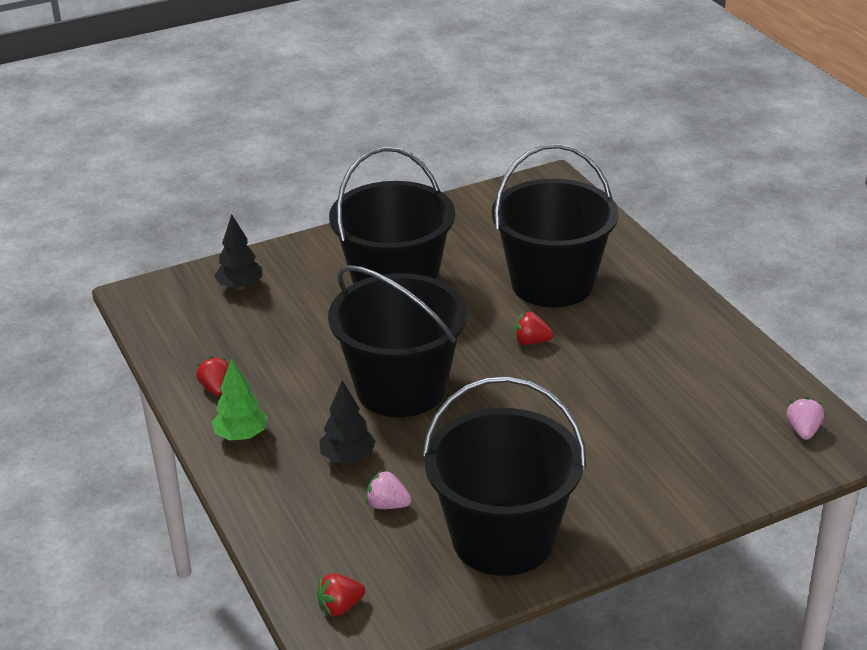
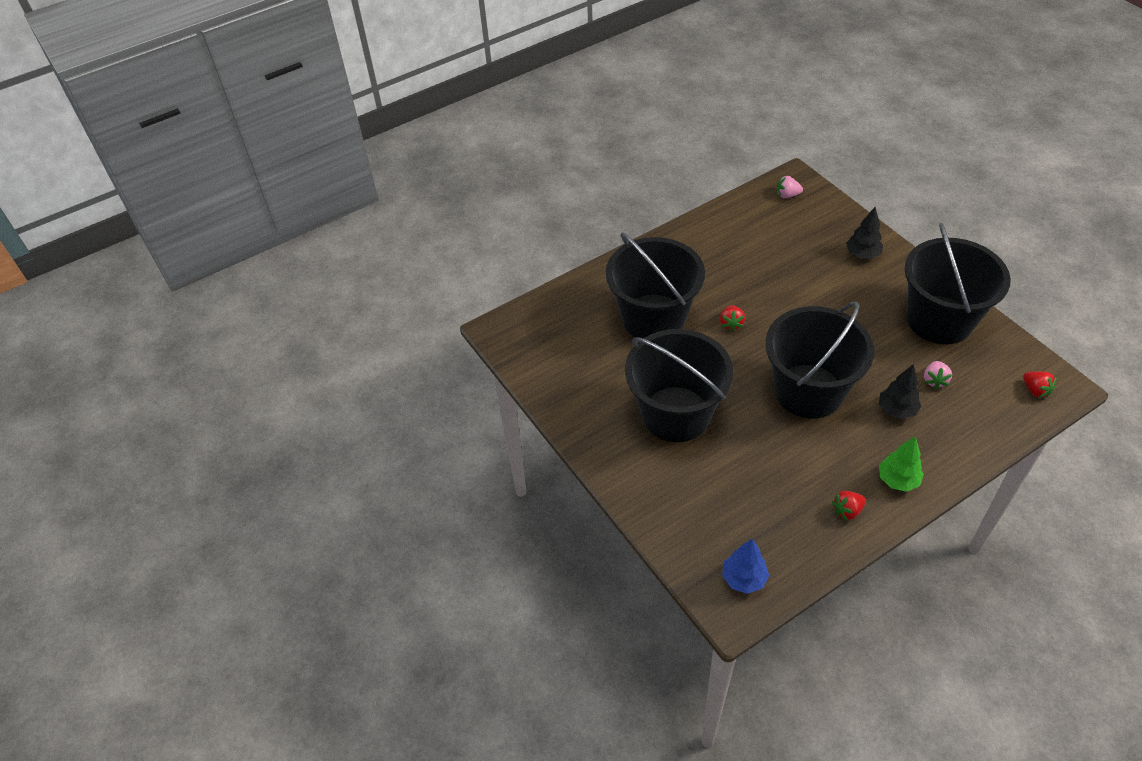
camera: 95 degrees left, 15 degrees up
(168, 306) = (743, 579): none -> blue tree
(240, 286) = (700, 527): black tree -> black tree (862, 254)

